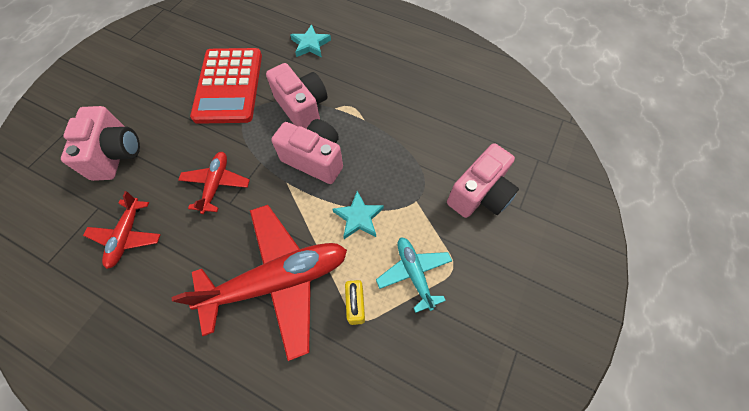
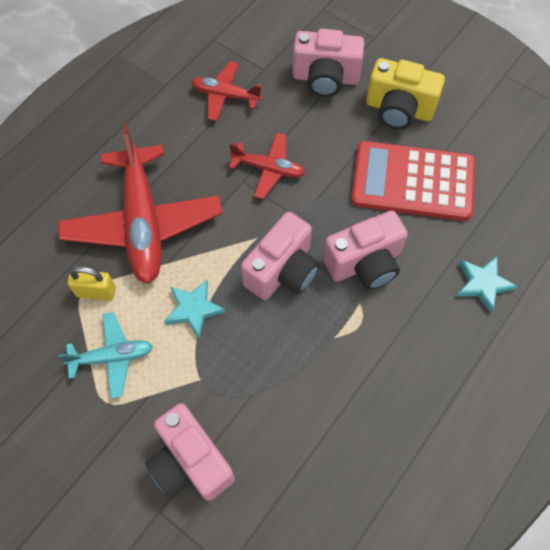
camera: 100 degrees right, 0 degrees up
(158, 99) = (398, 109): none -> yellow camera

